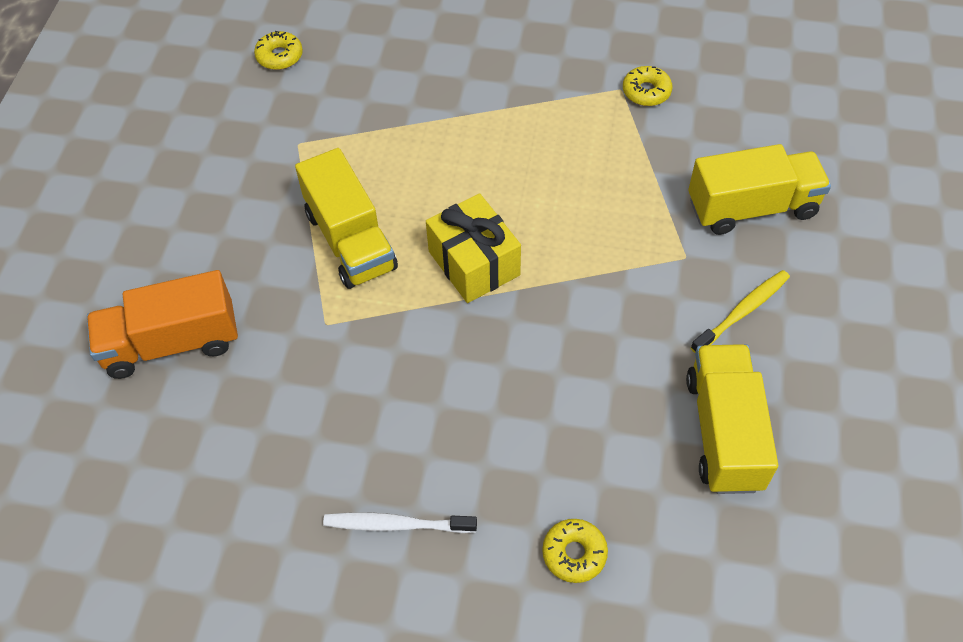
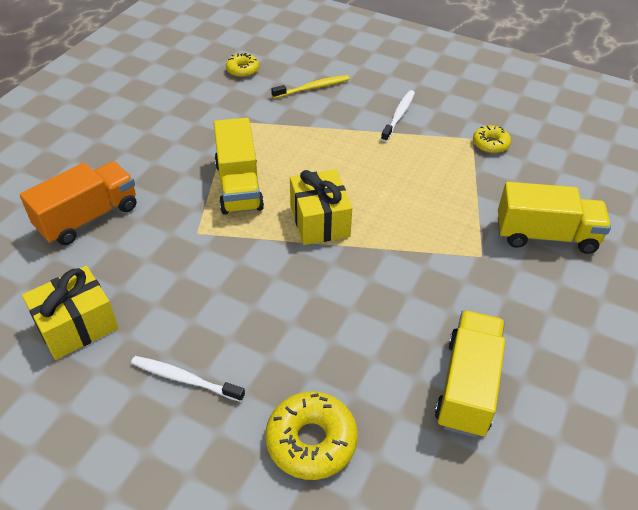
camera: 15 degrees right, 10 degrees down
(172, 343) = (88, 218): orange truck -> orange truck turned 135 degrees clockwise
(230, 497) = (77, 326): none -> yellow gift
(516, 78) = (398, 116): none -> white toothbrush
(574, 553) = (311, 441): yellow donut -> yellow donut, size x1.68
(742, 312) = (513, 304): yellow toothbrush -> yellow toothbrush (312, 88)

